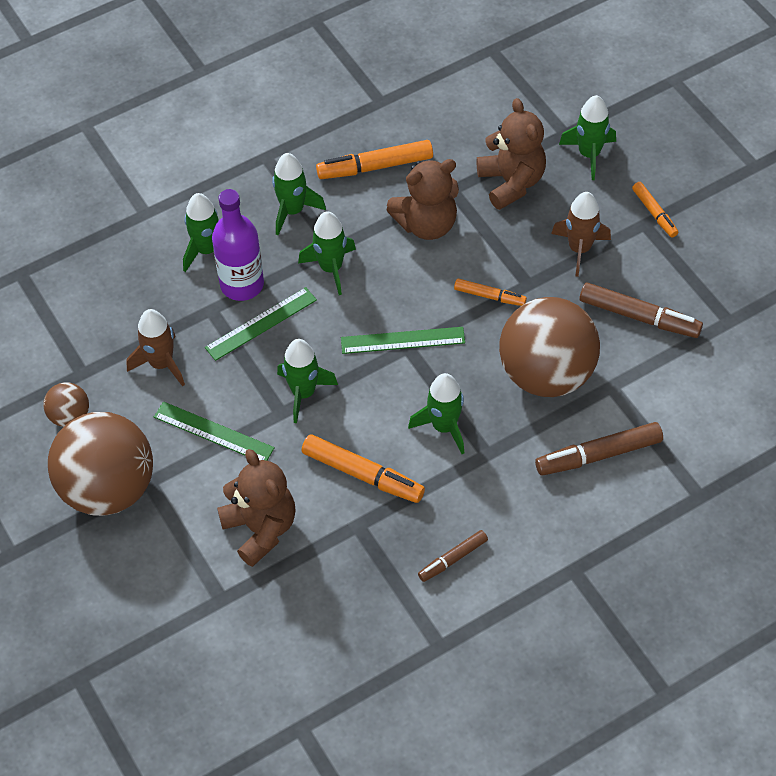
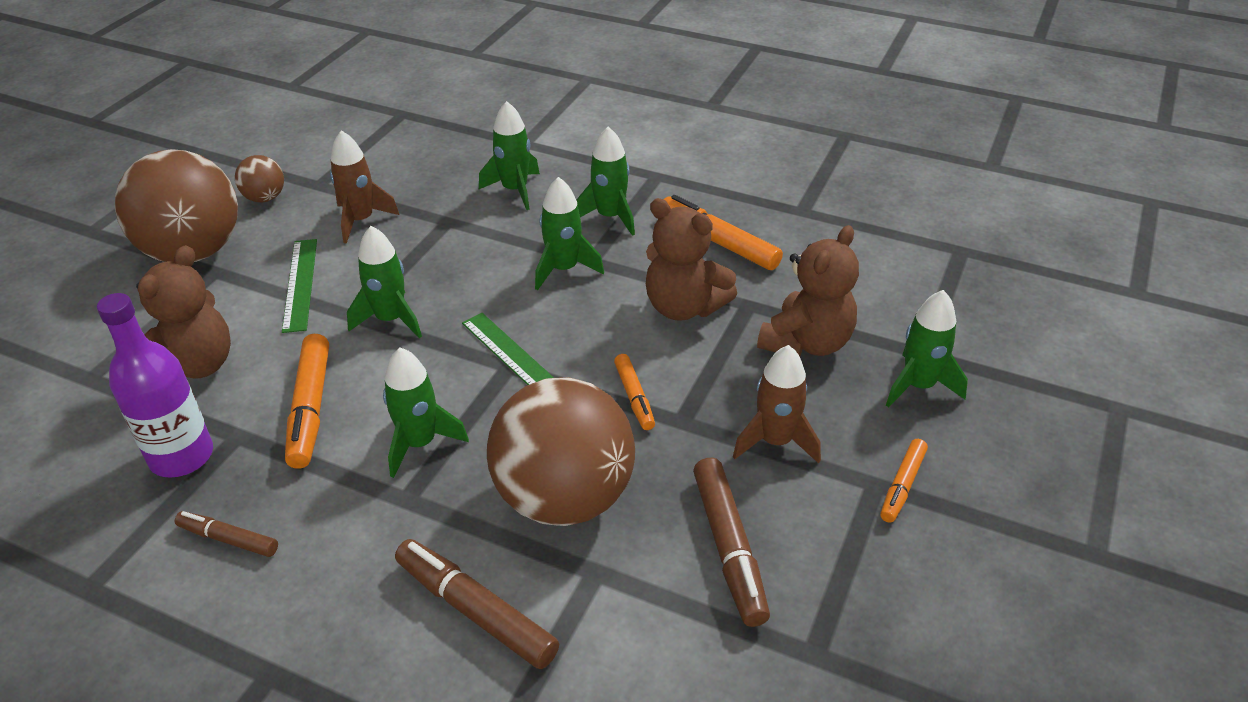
camera: 55 degrees right, 15 degrees down
(242, 284) = (493, 225): purple bottle -> purple bottle (181, 456)
(261, 324) = (456, 256): green ruler -> none

